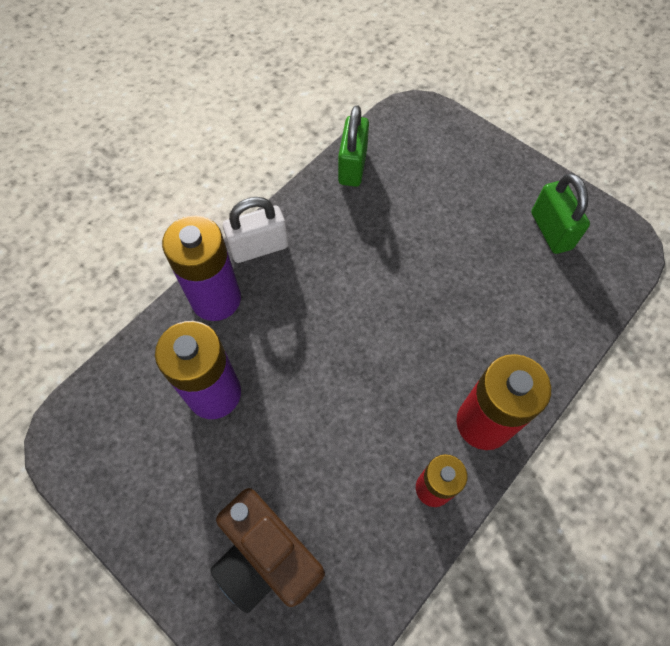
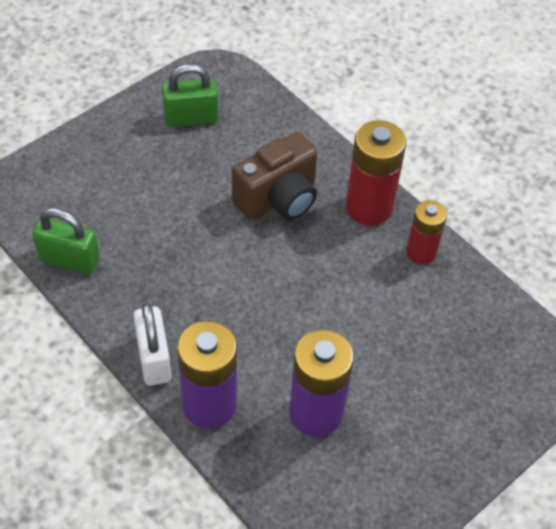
camera: 85 degrees left, 10 degrees down
(267, 557) = (471, 380): brown camera -> brown camera (278, 199)

